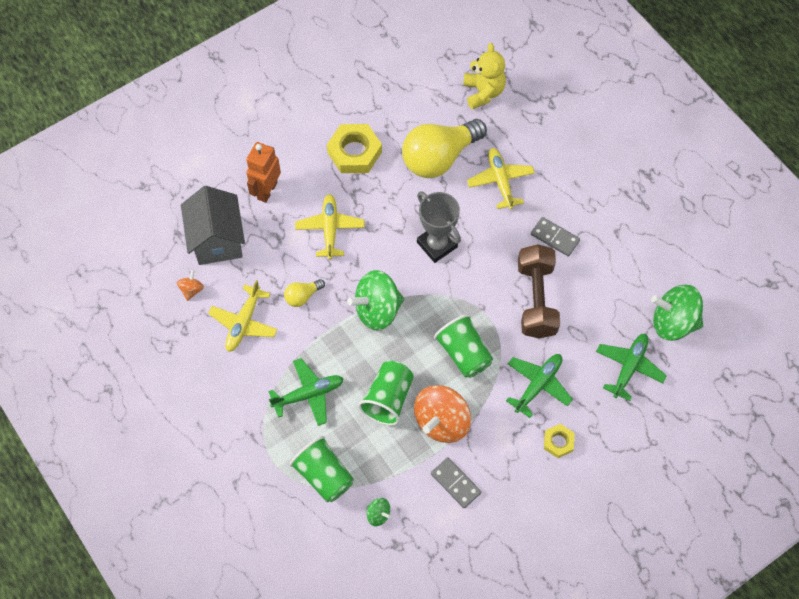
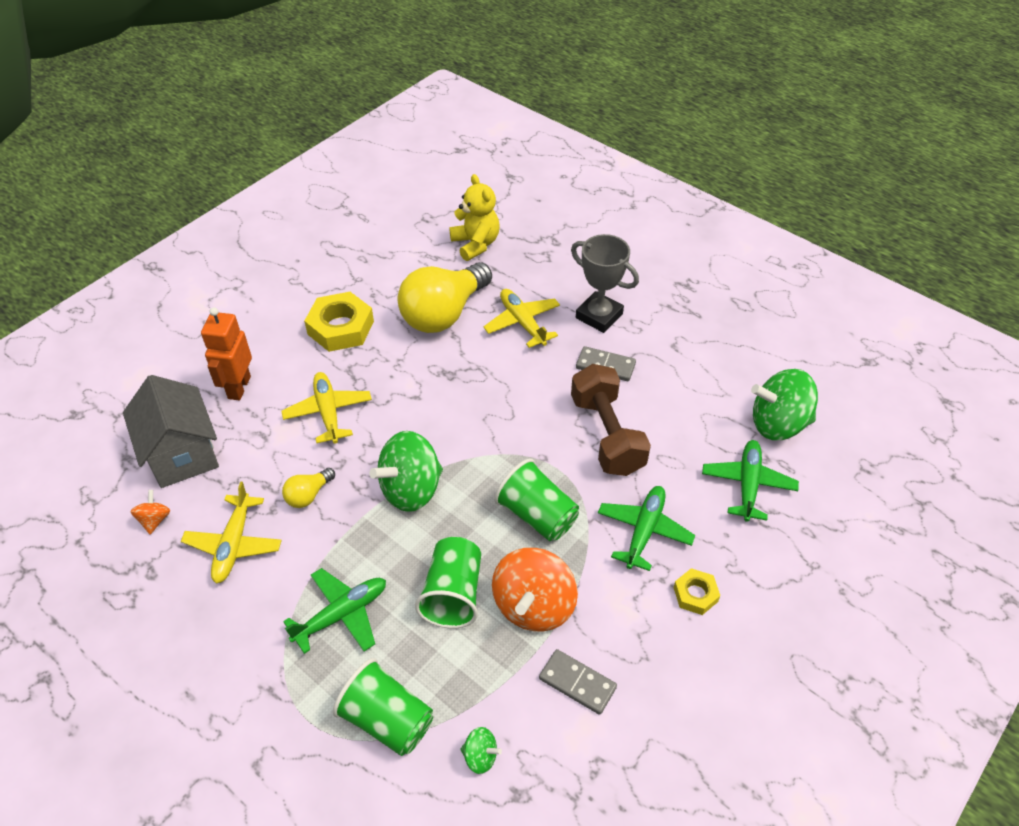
camera: 15 degrees left, 15 degrees down
(437, 244) = (467, 402): grey trophy -> grey trophy (599, 316)

